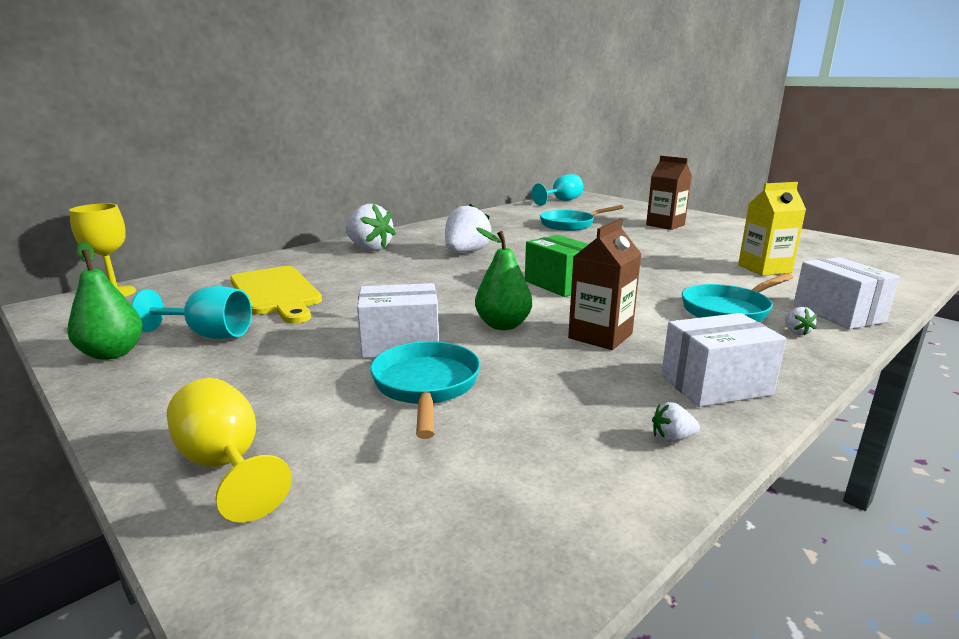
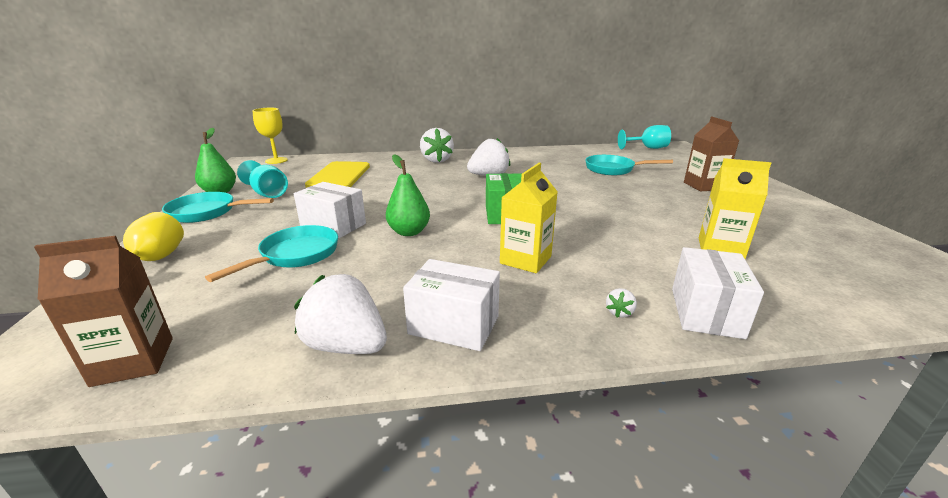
camera: 35 degrees right, 5 degrees up
(600, 336) = (452, 260): brown carton -> brown carton (133, 361)
(658, 317) = (525, 260): none -> yellow carton
(672, 438) = (346, 346): white strawberry -> white strawberry, size x2.41
(729, 310) = (597, 273): turquoise pan -> turquoise pan (207, 212)

